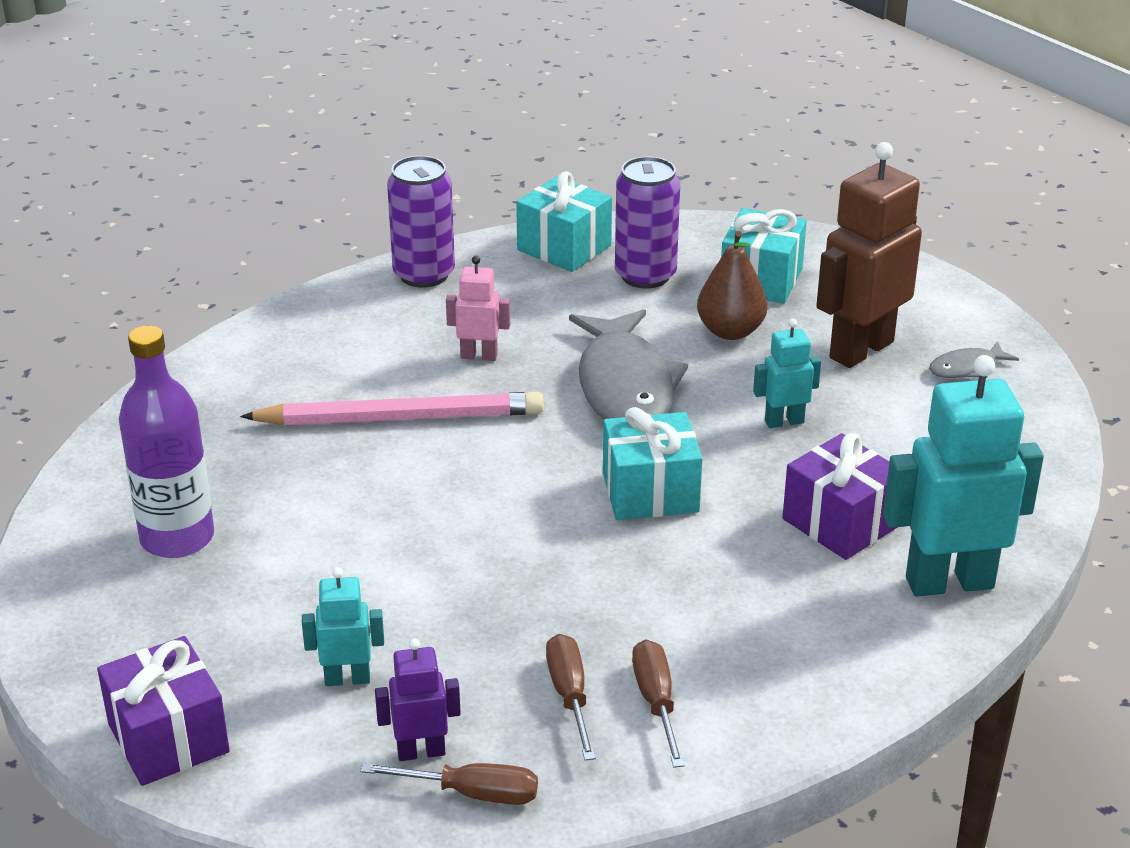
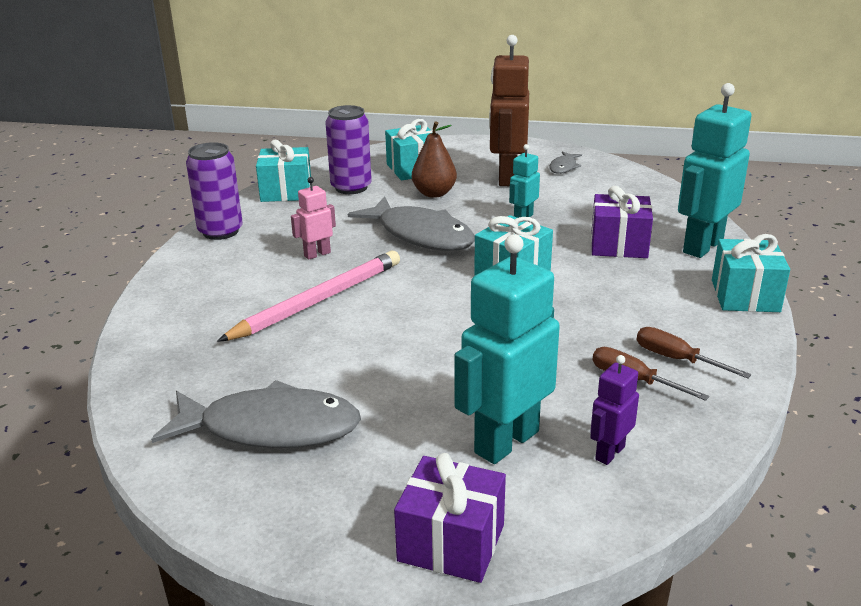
camera: 40 degrees left, 5 degrees down
(177, 538) = (270, 428): purple bottle -> grey fish
(347, 679) = (506, 441): turquoise robot -> turquoise robot, size x1.99
(472, 793) = (670, 456): brown screwdriver -> none
(880, 677) = (745, 296): none -> turquoise gift

